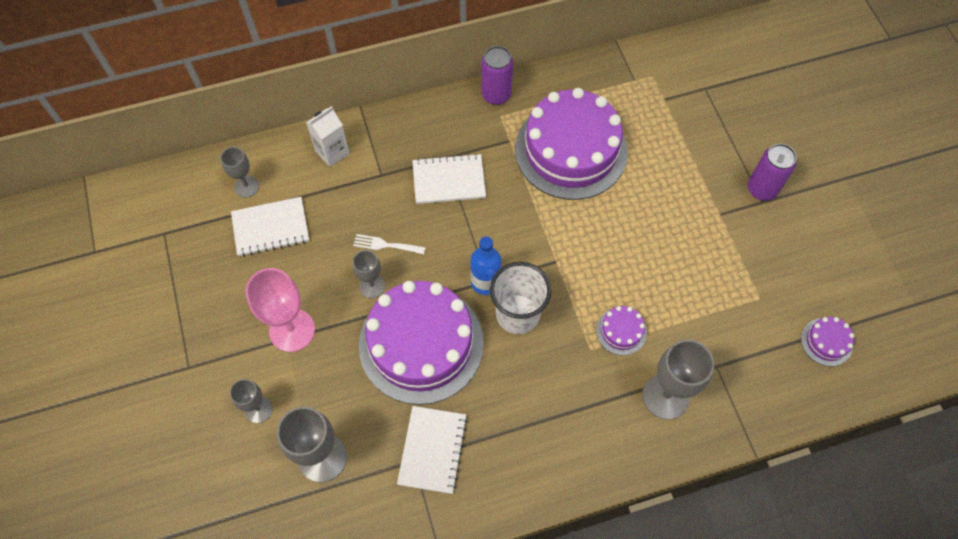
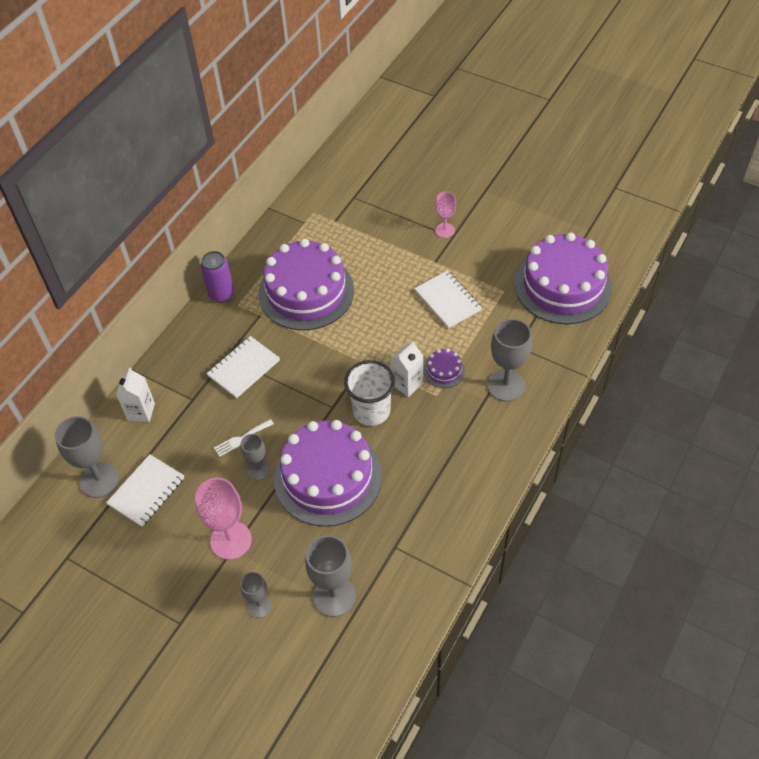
camera: 40 degrees left, 10 degrees down
(247, 186) = (99, 480): grey goblet -> grey goblet, size x1.72
(432, 450) = (400, 531): white notebook -> white notebook (447, 300)
(485, 282) = (331, 409): blue bottle -> none
(574, 315) = (407, 384): none -> white carton
(761, 189) = (445, 230): purple can -> pink goblet
(826, 342) = (563, 286): purple cake -> purple cake, size x2.45

